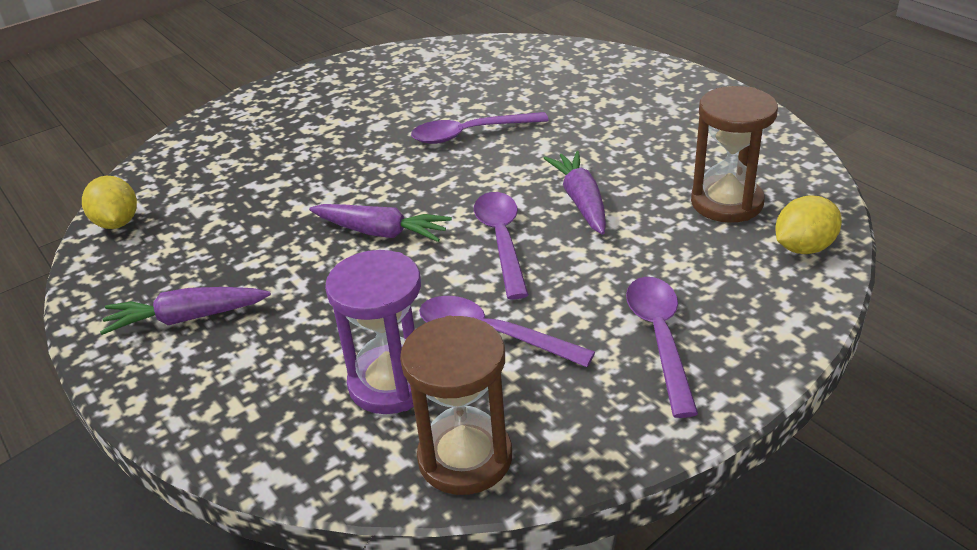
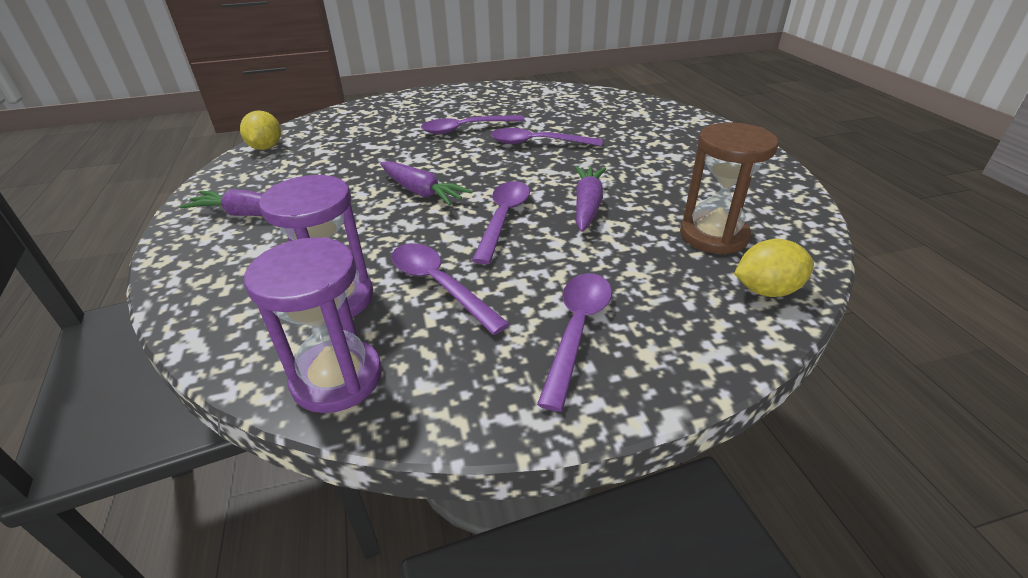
camera: 20 degrees right, 0 degrees up
(366, 134) = (465, 129): none -> purple spoon
(465, 458) = (337, 378): brown hourglass -> purple hourglass

